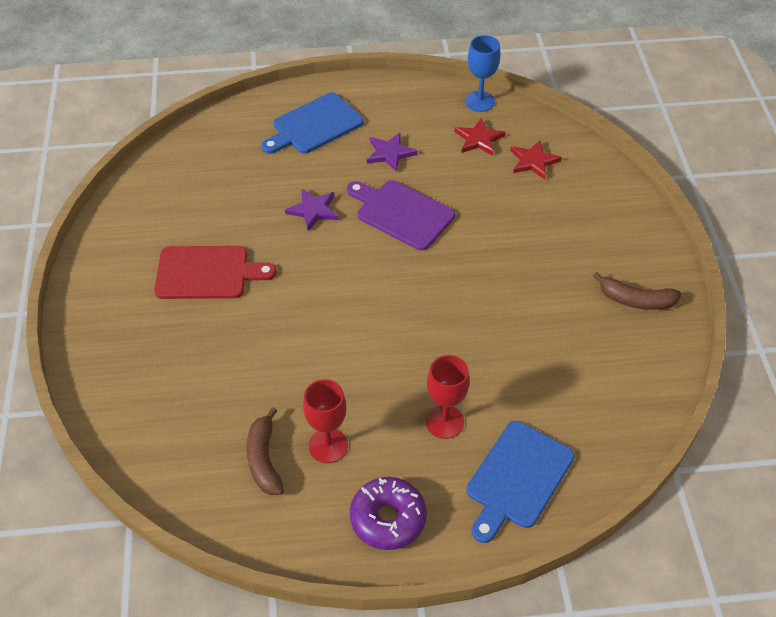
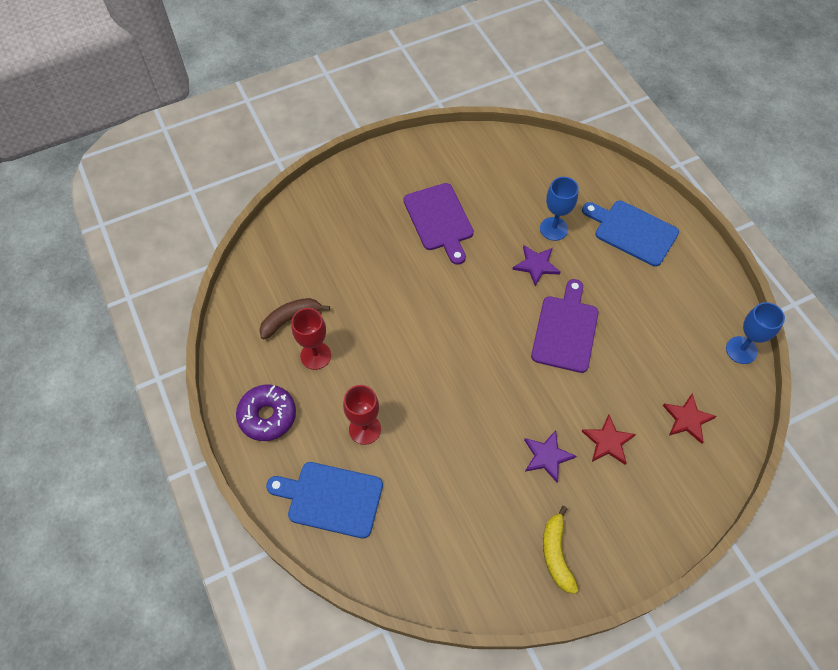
camera: 70 degrees right, 10 degrees up
(207, 273) = (439, 220): red cutting board -> purple cutting board
(276, 182) = (553, 229): none -> blue goblet
(390, 153) = (631, 298): purple star -> purple star (547, 456)
(478, 139) = (689, 364): red star -> red star (608, 441)
(636, 300) = (556, 554): brown banana -> yellow banana

